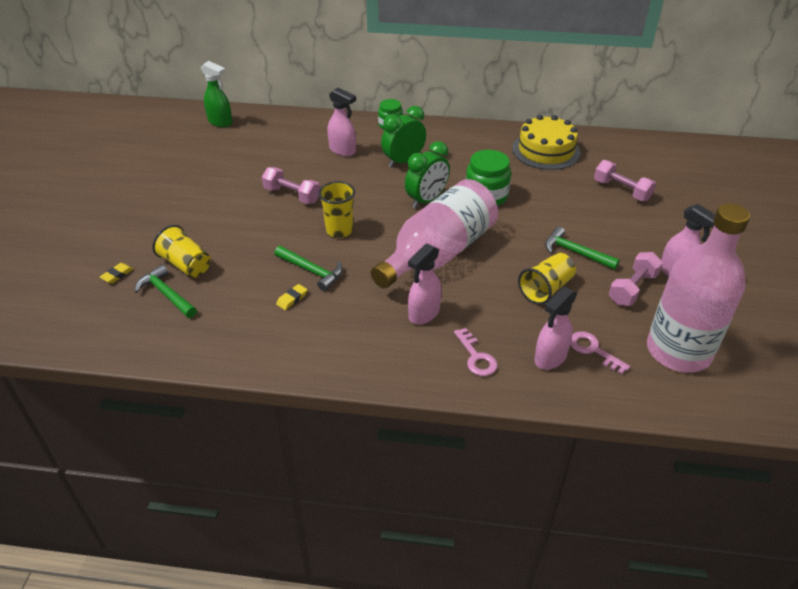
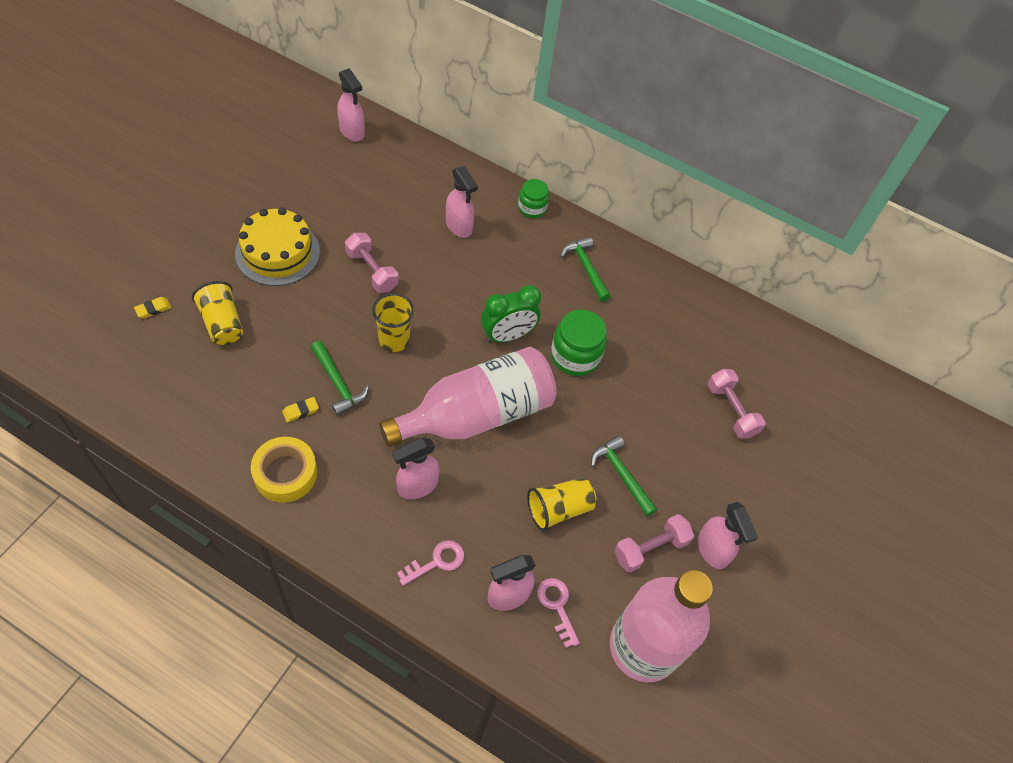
camera: 15 degrees right, 15 degrees up
(166, 294) = (187, 354): green hammer -> green hammer (586, 268)
(220, 122) = (352, 132): green spray bottle -> pink spray bottle
(306, 344) = (285, 473): none -> yellow tape
(403, 161) = (515, 269): green clock -> none
(476, 357) = (436, 562): pink key -> pink key turned 120 degrees counterclockwise
(546, 150) = (683, 316): yellow cake -> yellow cake (277, 252)

